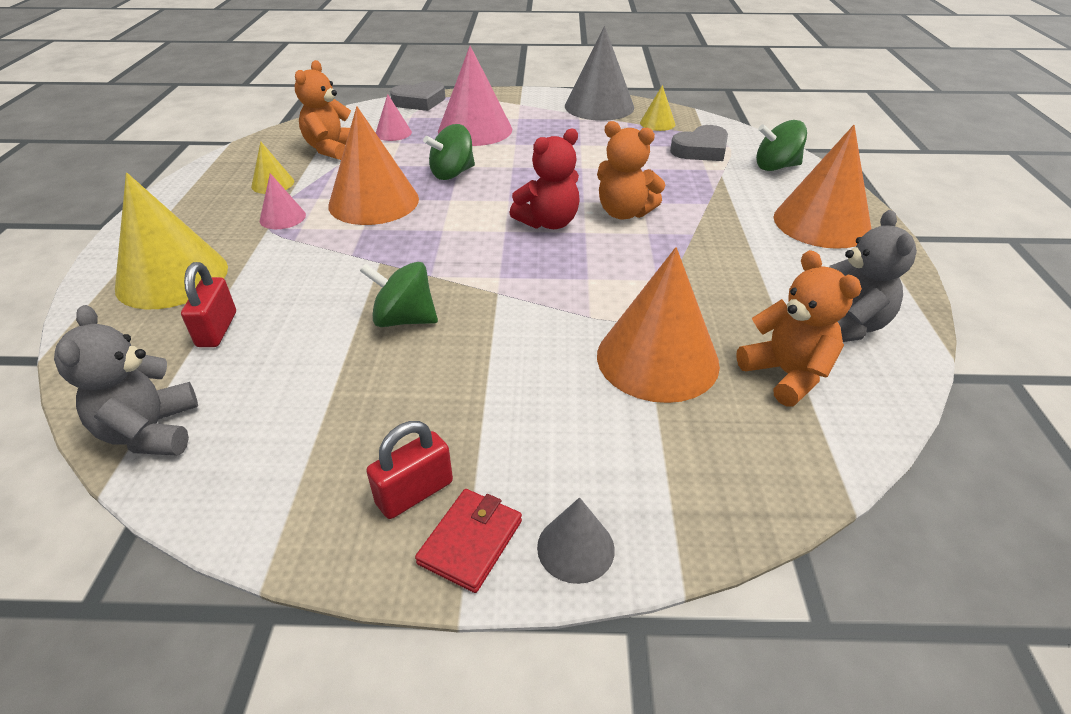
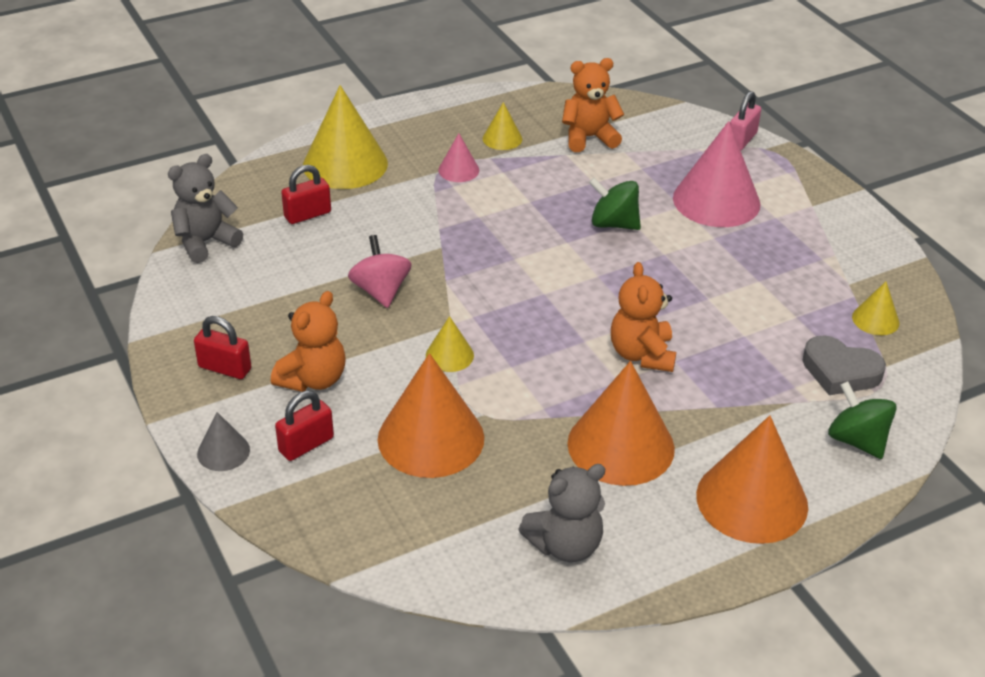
camera: 60 degrees right, 0 degrees up
(374, 202) = (523, 203): orange cone -> orange cone (621, 445)
(393, 133) = (655, 156): pink cone -> none
(404, 319) = (381, 291): green spinning top -> pink spinning top
(419, 101) = (741, 140): grey heart -> pink padlock
(471, 542) = (203, 406): red wallet -> none
(543, 308) = (449, 355): none -> yellow cone
(548, 222) = (580, 313): red teddy bear -> none
(599, 106) = (872, 262): grey cone -> none
(611, 459) = (306, 445): none -> red padlock
(786, 374) = (464, 517): orange teddy bear -> orange teddy bear (313, 379)

